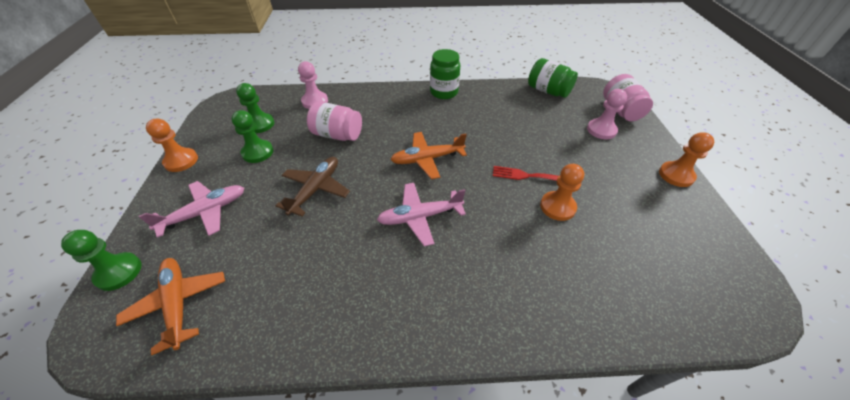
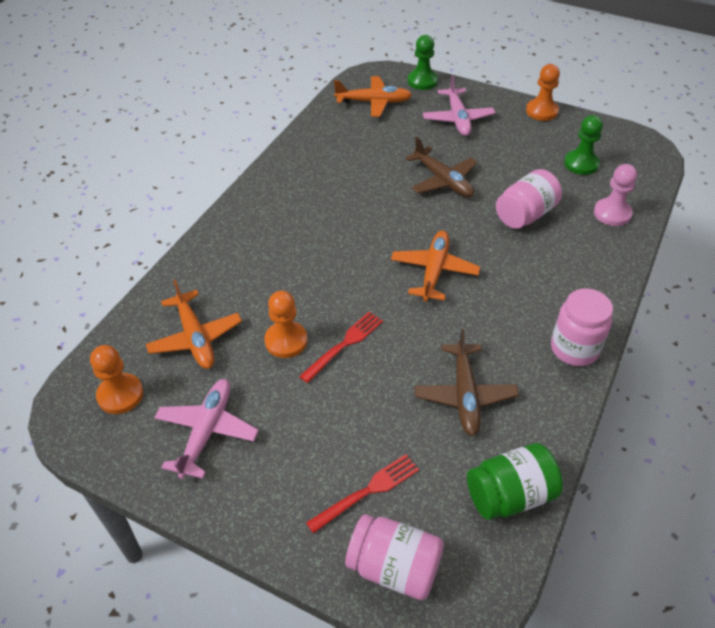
camera: 120 degrees right, 0 degrees up
(257, 152) = (527, 155): green pawn -> none
(420, 217) = (356, 234): pink plane -> pink plane (207, 432)
(444, 92) = (574, 349): green jar -> pink jar
(511, 118) = (464, 395): none -> brown plane
(601, 130) = (367, 491): pink pawn -> red fork
(614, 265) = (195, 337): none -> orange plane
(676, 175) = (229, 504): orange pawn -> orange pawn (120, 395)

